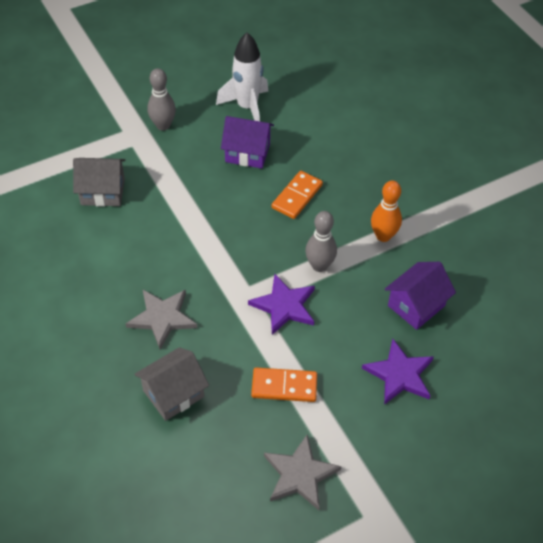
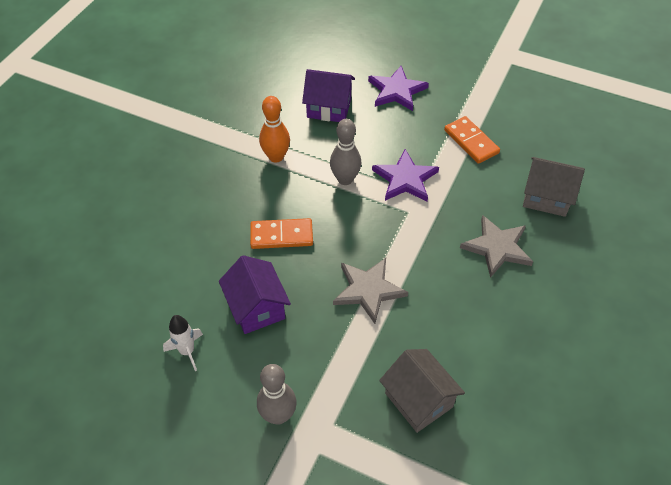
camera: 125 degrees left, 0 degrees up
(247, 107) = (187, 351): white rocket -> white rocket, size x0.56
(300, 474) = (521, 101): grey star -> grey star (368, 290)

